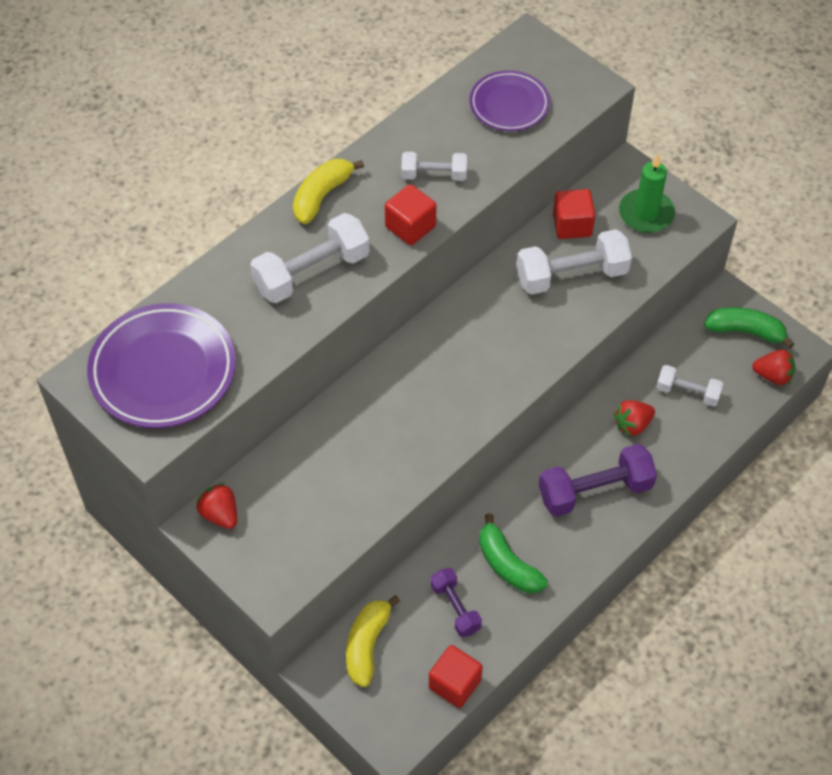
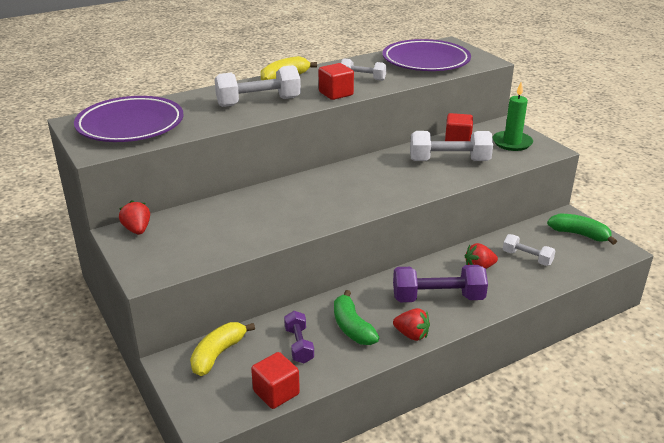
camera: 15 degrees right, 25 degrees down
(509, 105) = (426, 61): purple plate -> purple plate, size x1.63
(773, 375) = (597, 259): red strawberry -> red strawberry (411, 335)

